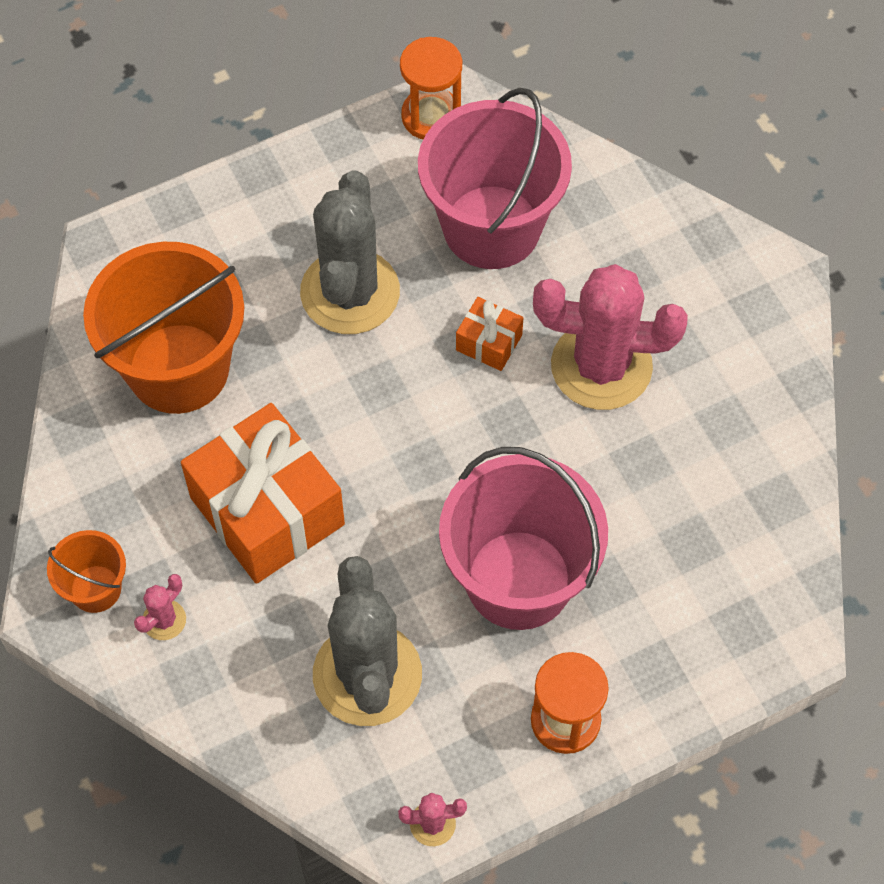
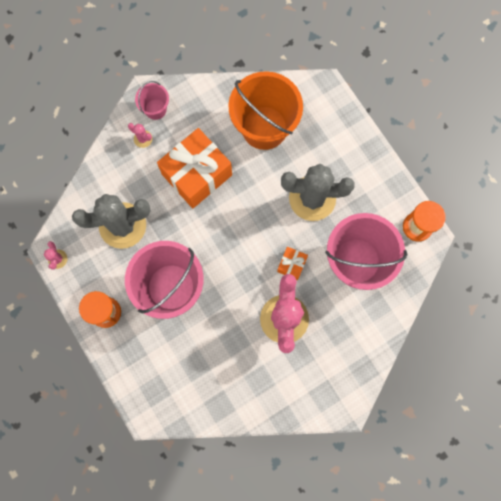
camera: 85 degrees right, 15 degrees up
(95, 589) = (155, 109): orange bucket -> pink bucket

